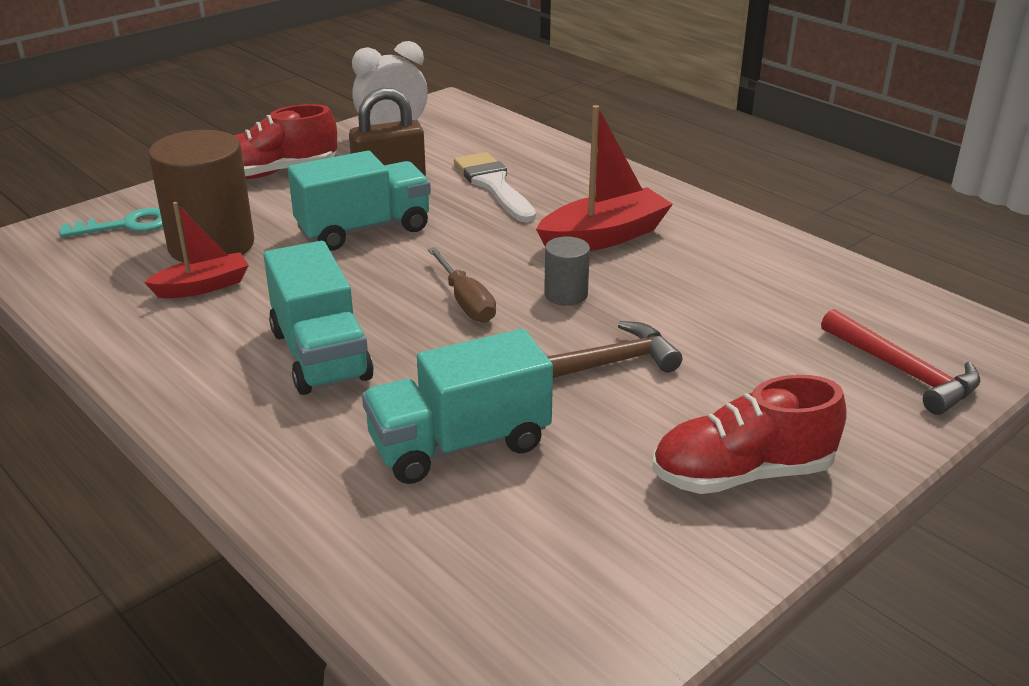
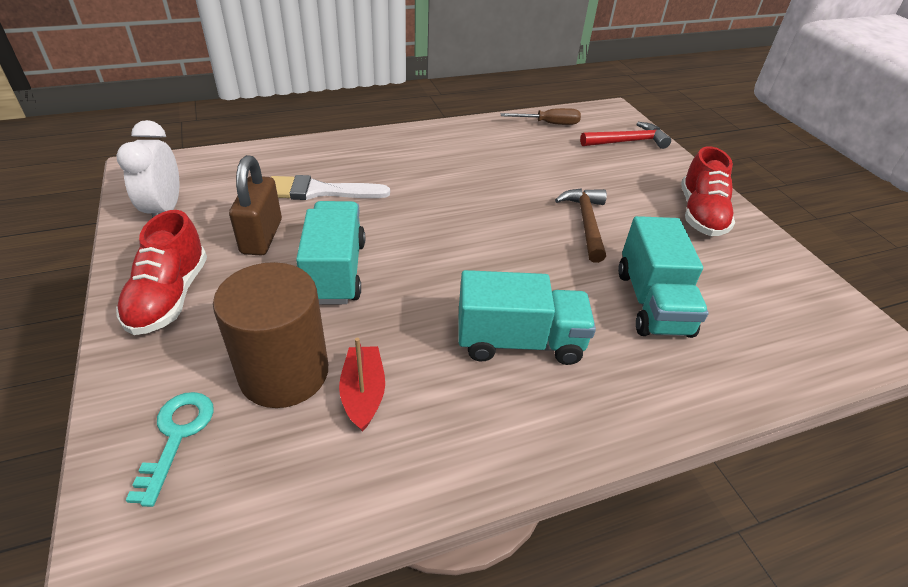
camera: 70 degrees left, 10 degrees up
(466, 301) = (482, 252): brown screwdriver -> brown screwdriver (549, 124)
(566, 294) = (498, 210): grey cylinder -> none
(604, 237) = (434, 173): red boat -> none

